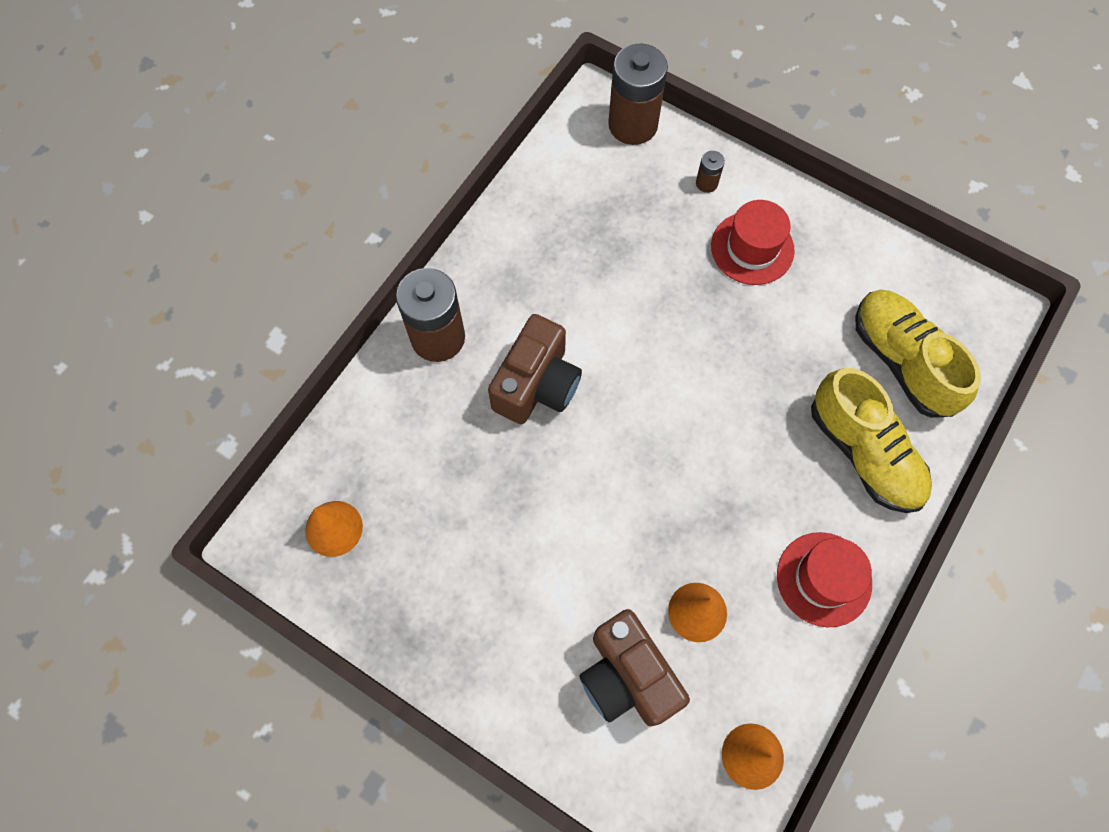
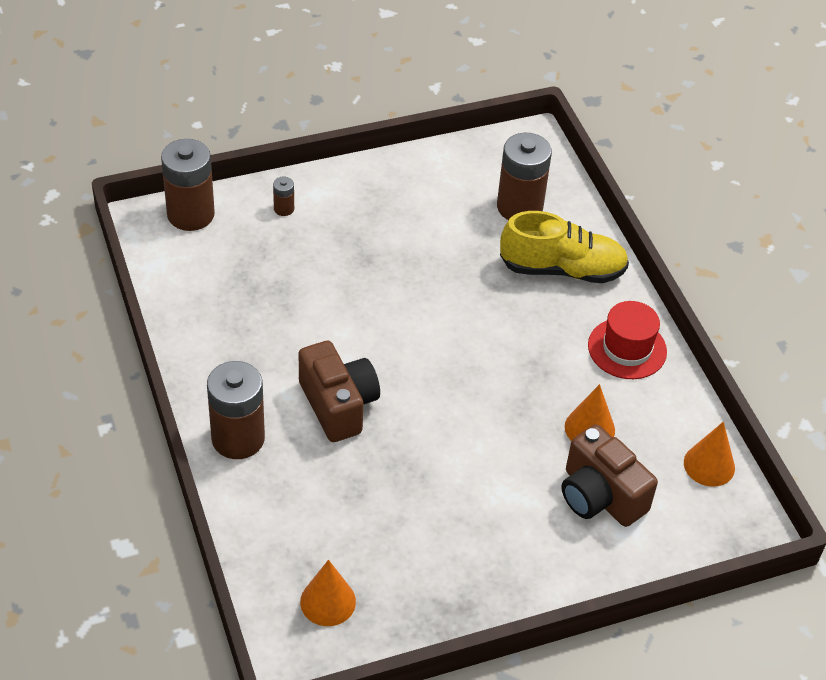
camera: 55 degrees left, 20 degrees down
(627, 676) = (600, 496): brown camera -> brown camera turned 45 degrees clockwise
(752, 248) = (360, 221): red hat -> none
(902, 361) = (519, 207): yellow shoe -> brown battery

